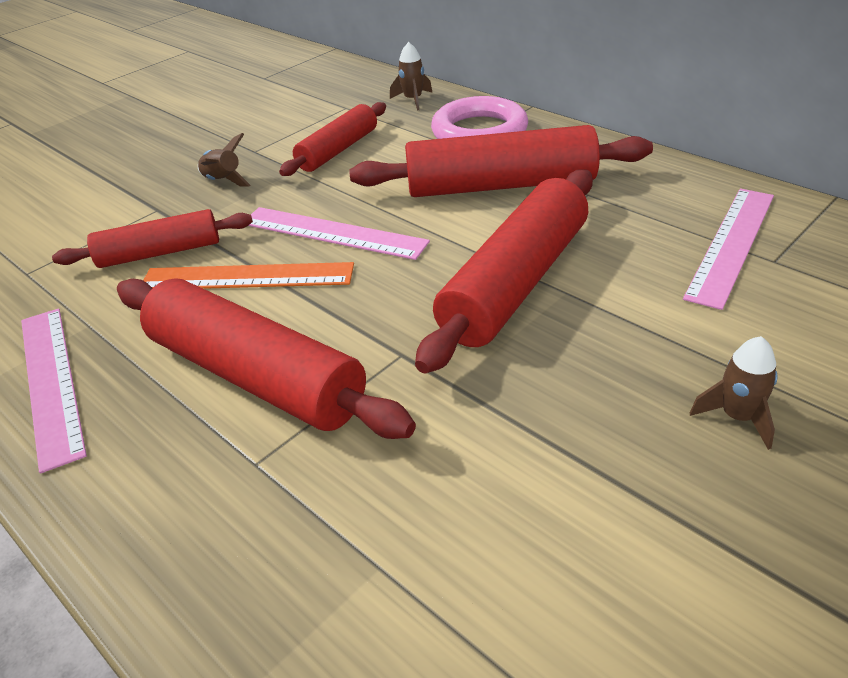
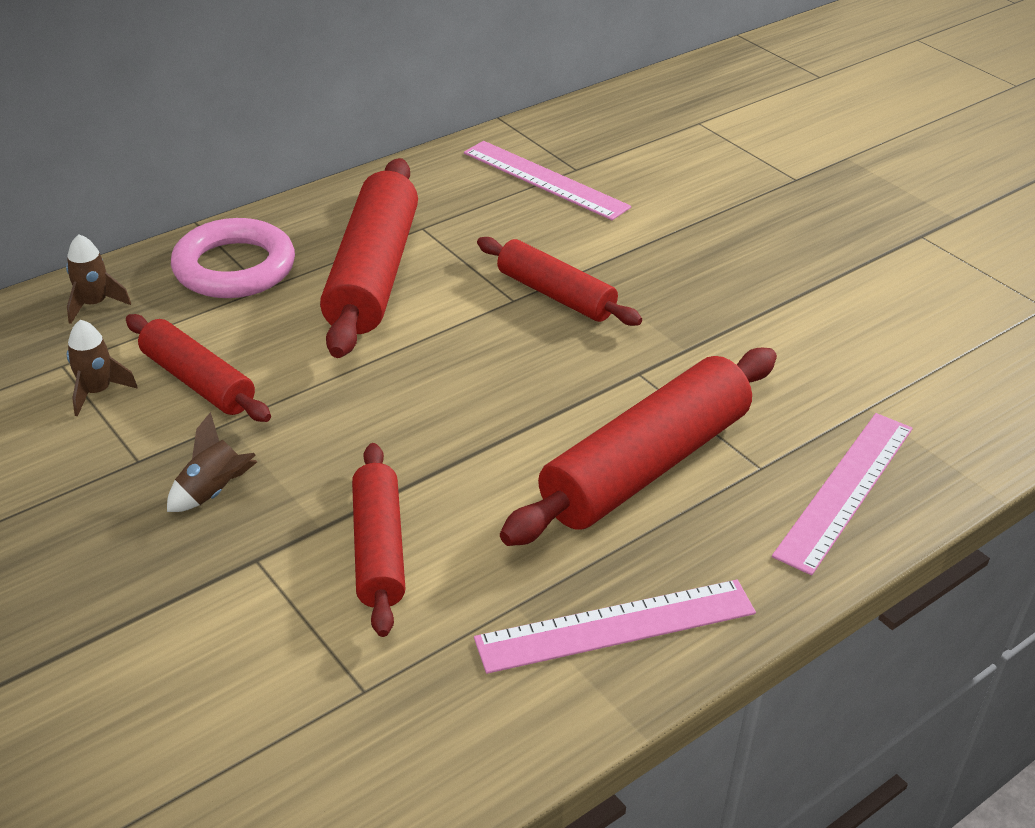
camera: 85 degrees left, 0 degrees up
(247, 277) = (470, 470): orange ruler -> none
(332, 233) = (408, 400): pink ruler -> pink ruler (845, 490)
(516, 283) = (556, 295): red rolling pin -> red rolling pin, size x0.61
(737, 417) = (748, 233): brown rocket -> brown rocket (97, 392)

